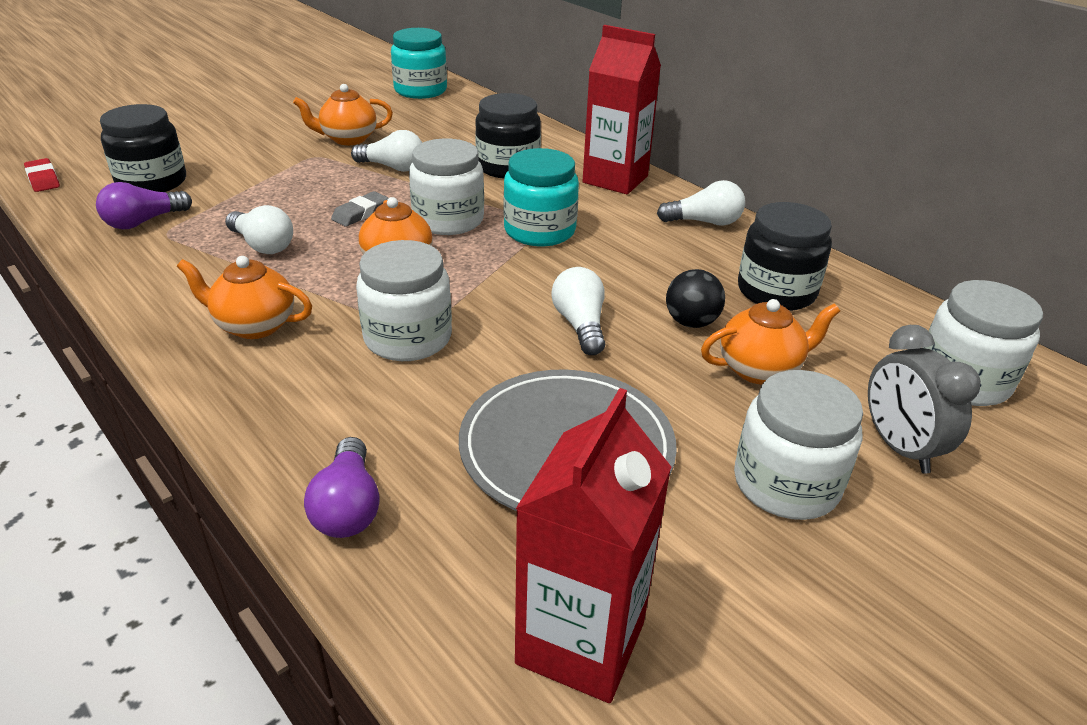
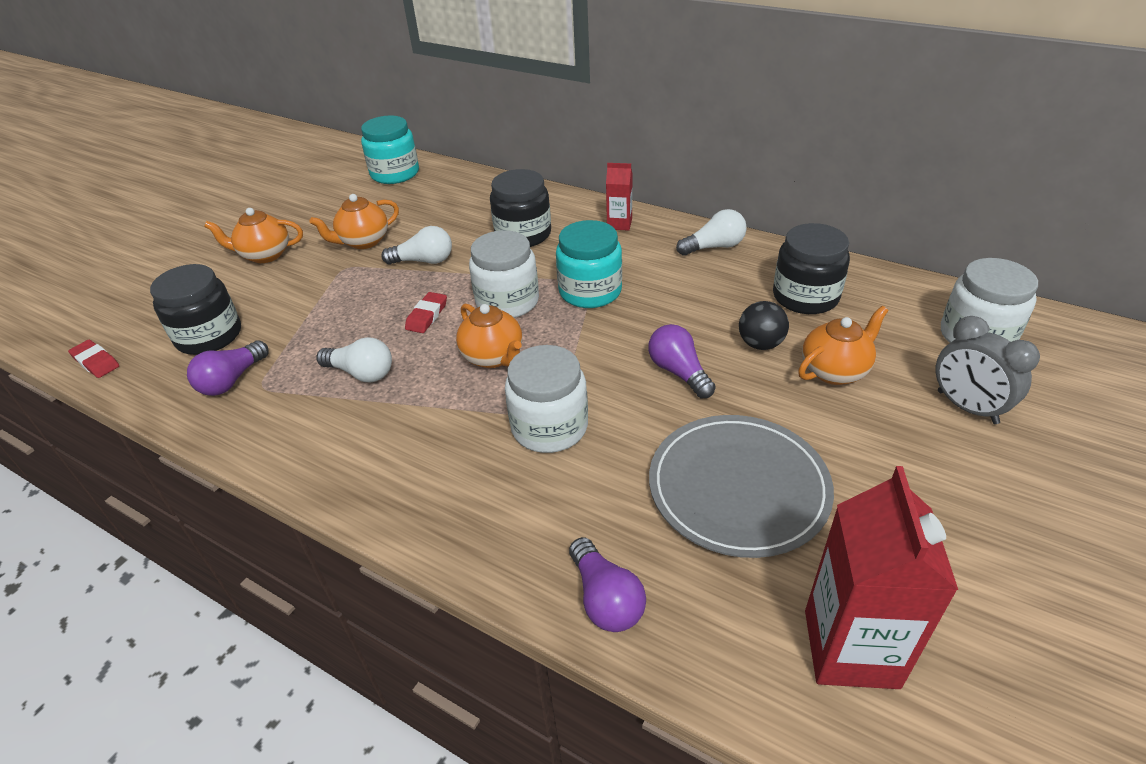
camera: 15 degrees left, 5 degrees up
(254, 325) = (410, 456): orange teapot -> orange teapot (265, 255)
(360, 213) = (427, 316): grey eraser -> red eraser
(580, 325) = (679, 372): white light bulb -> purple light bulb
(615, 179) = (619, 224): red carton -> red carton, size x0.51
(786, 483) = (910, 464): white jar -> none

